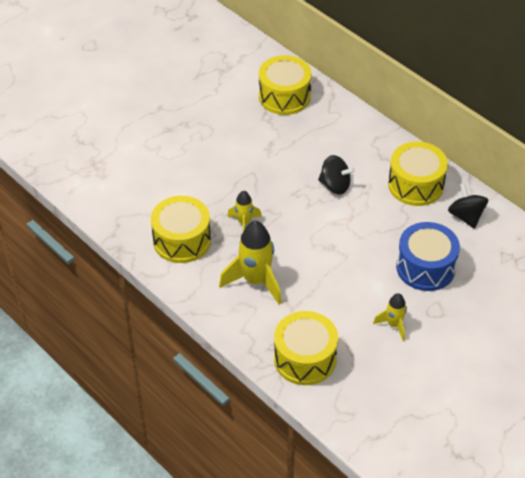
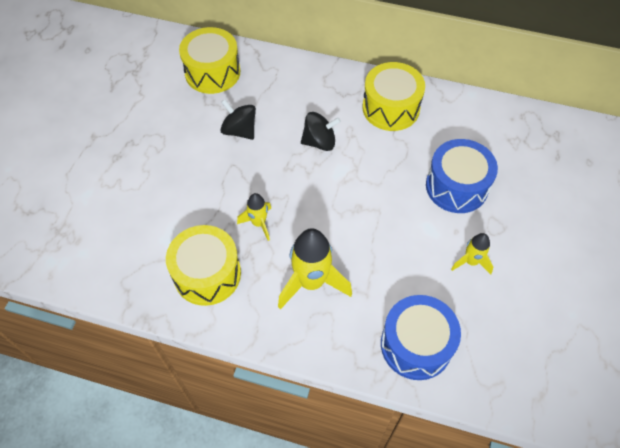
camera: 30 degrees left, 10 degrees up
(305, 358) = (416, 345): yellow drum -> blue drum
(466, 216) = (454, 118): black spinning top -> black spinning top (239, 130)

